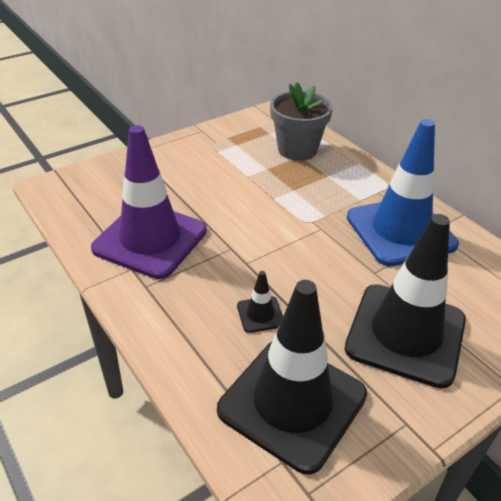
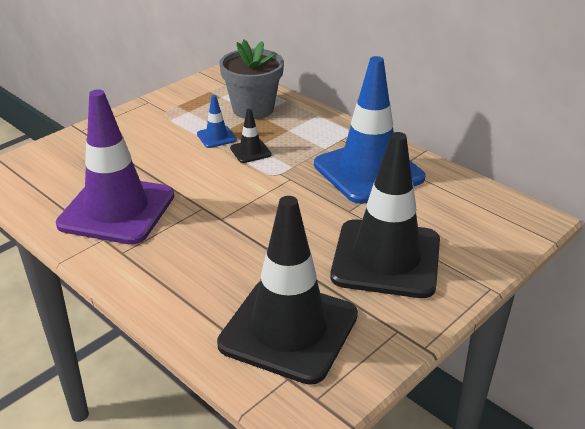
camera: 10 degrees left, 5 degrees down
(258, 174) = (216, 137): none -> blue traffic cone
(260, 314) = (243, 261): black traffic cone -> black traffic cone (250, 151)

